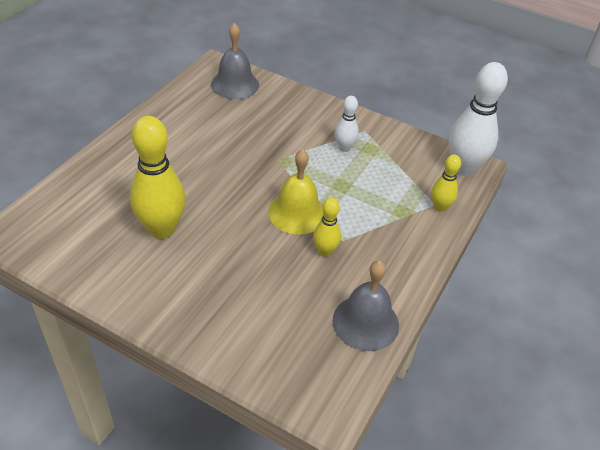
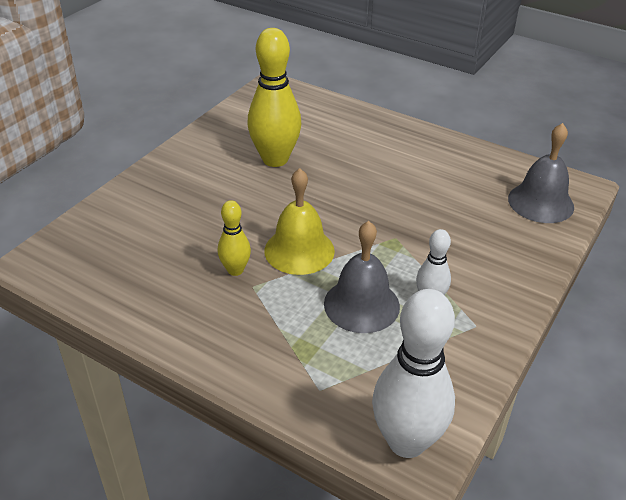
camera: 95 degrees right, 5 degrees down
(365, 322) = (127, 296): grey bell -> grey bell (361, 305)
(440, 207) = (313, 394): yellow bowling pin -> none

